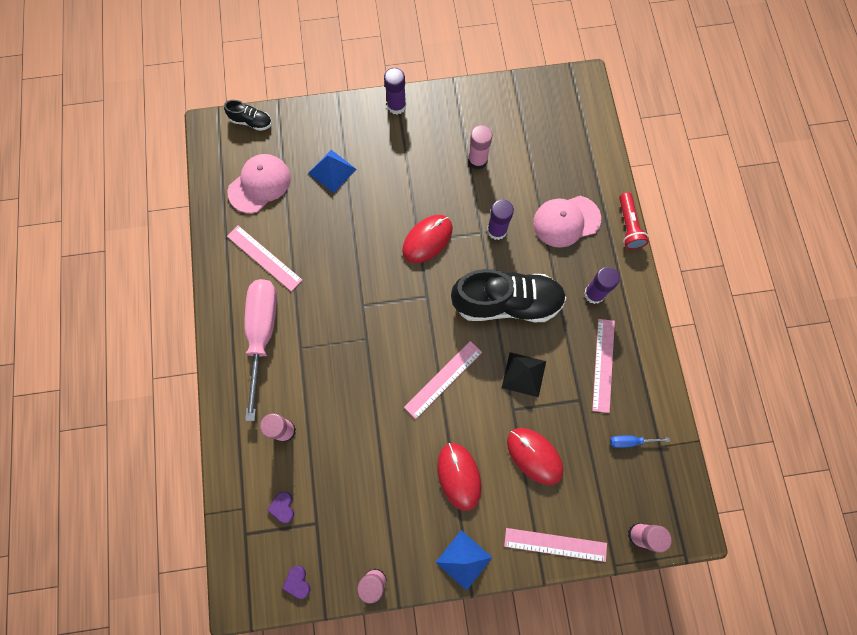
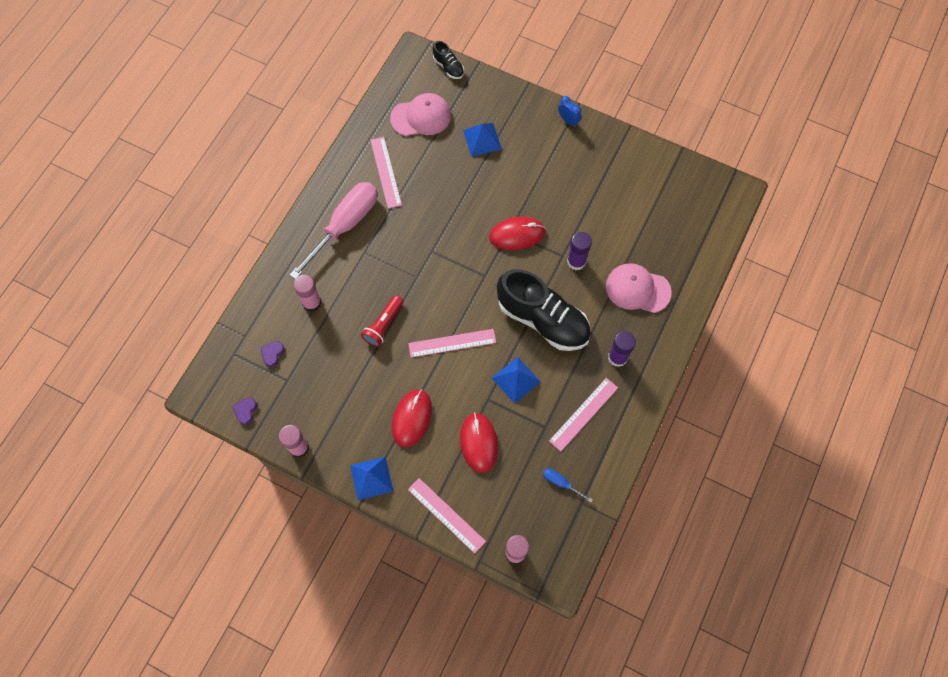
camera: 35 degrees right, 5 degrees down
(396, 106) = (568, 120): purple glue stick -> blue clock
(477, 160) = (601, 200): pink glue stick -> none
(523, 374) = (516, 379): black pyramid -> blue pyramid
(628, 226) = (686, 325): red flashlight -> red flashlight (383, 325)

